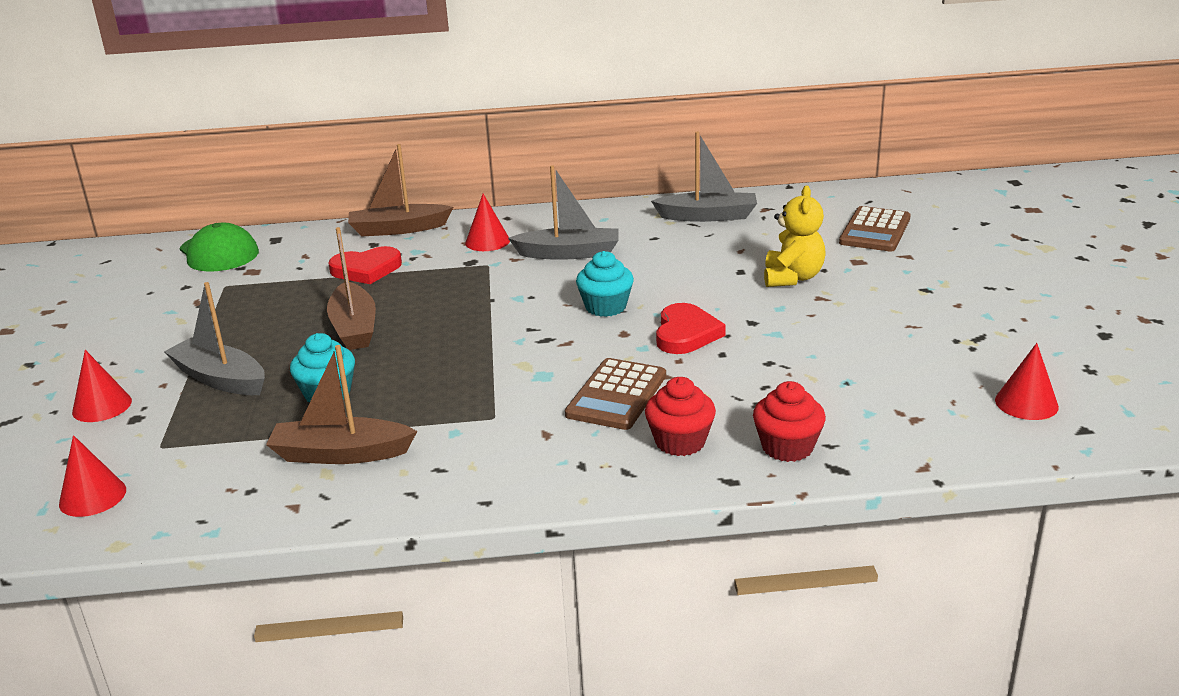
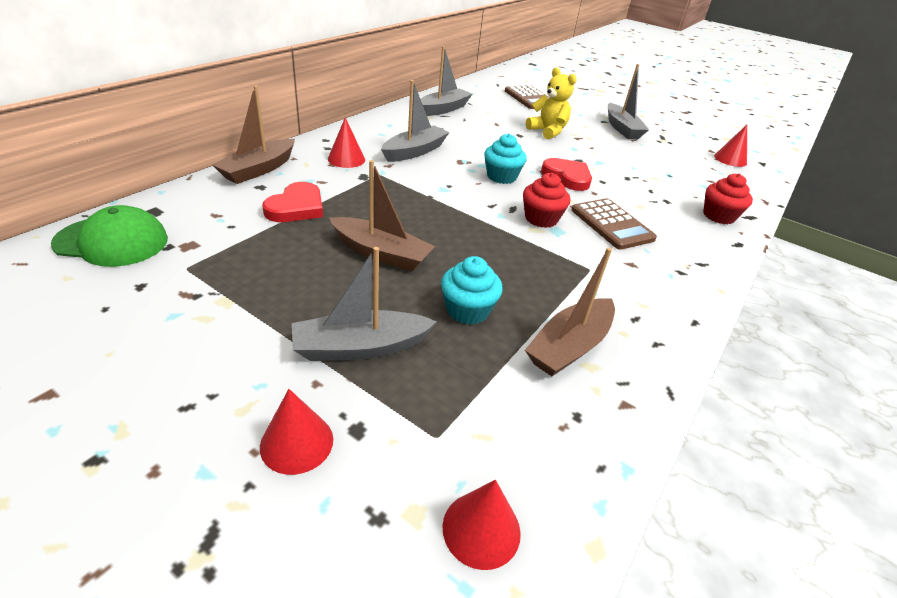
camera: 55 degrees left, 10 degrees up
(680, 442) = (685, 235): red cupcake -> red cupcake (541, 218)
(931, 307) = (622, 128): none -> grey boat

